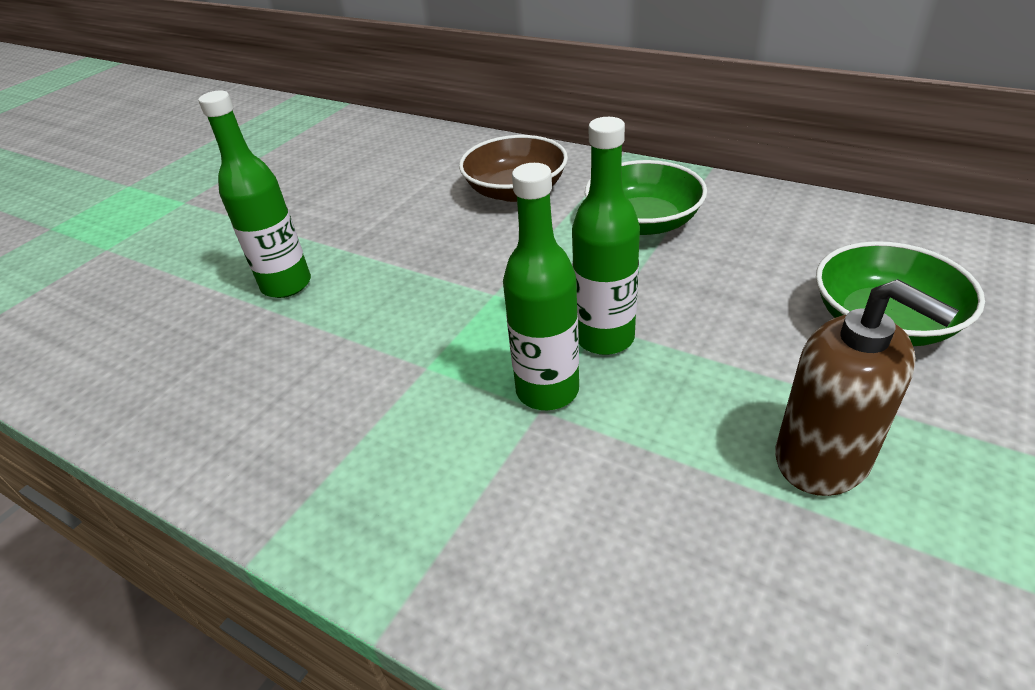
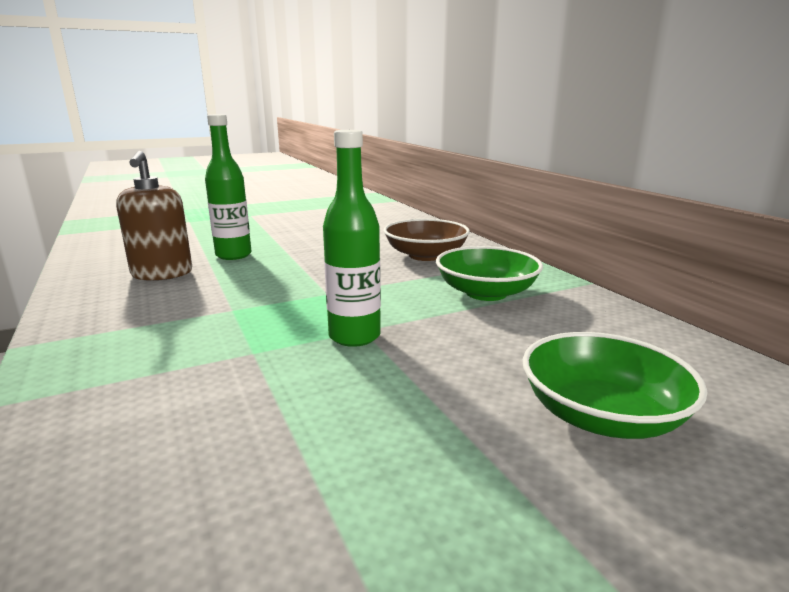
camera: 30 degrees right, 20 degrees down
(547, 390) = (273, 346): green bottle -> none
(823, 458) = (390, 472): brown soap dispenser -> brown soap dispenser (162, 274)

